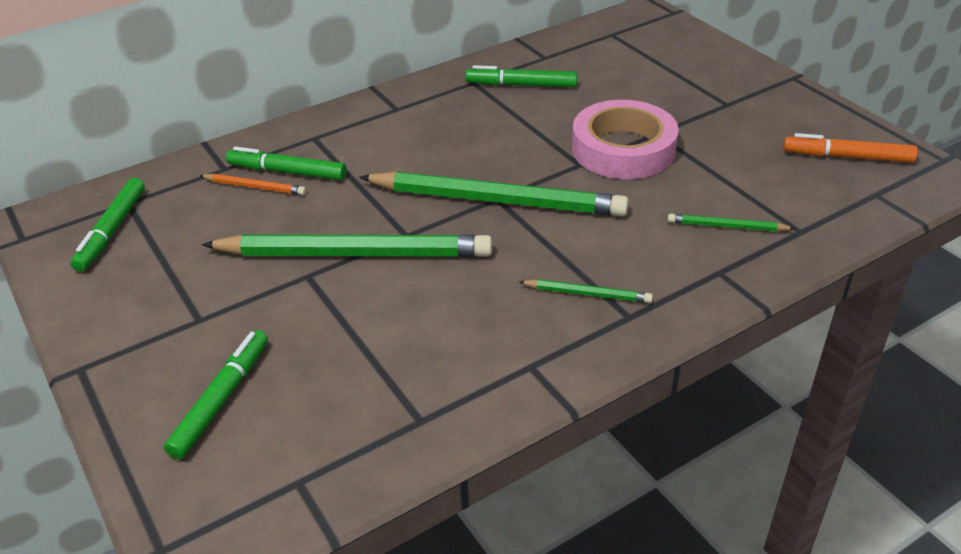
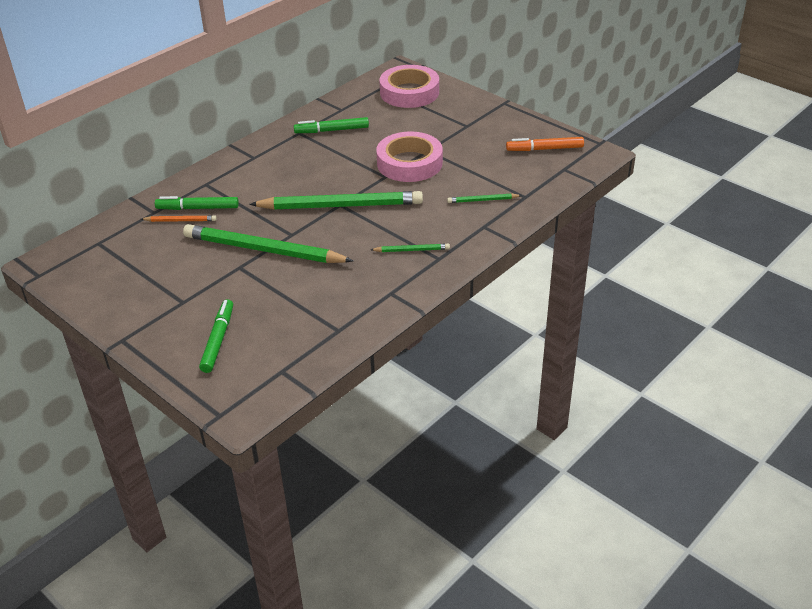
camera: 15 degrees left, 0 degrees up
(112, 230) = (97, 261): green marker -> none
(354, 253) = (263, 250): green pencil -> green pencil turned 150 degrees counterclockwise
(651, 45) = (409, 92): none -> pink tape

